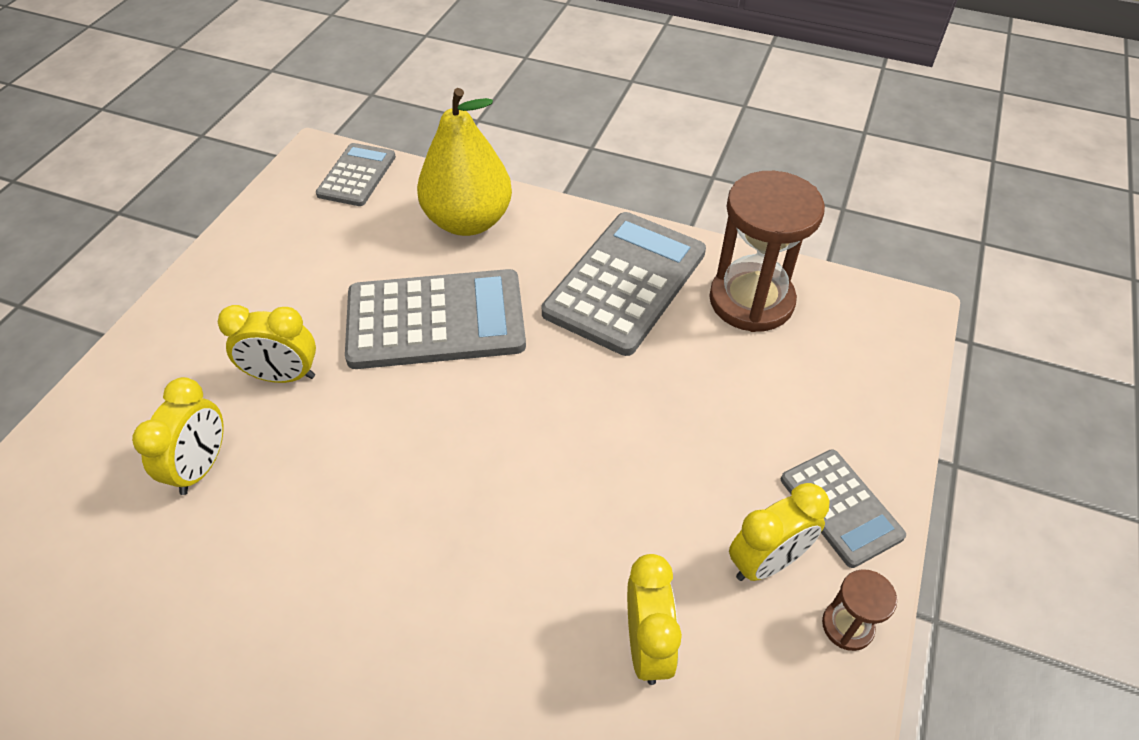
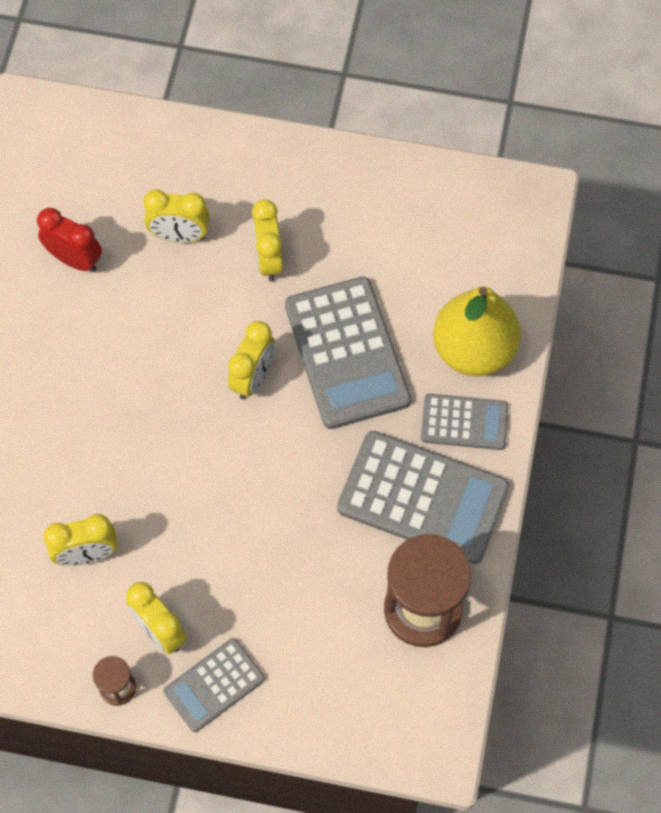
camera: 80 degrees right, 15 degrees up
(170, 608) = (75, 260): none -> red clock
(357, 175) = (514, 239): grey calculator -> grey calculator (464, 422)
(437, 413) = (253, 378): none -> yellow clock

